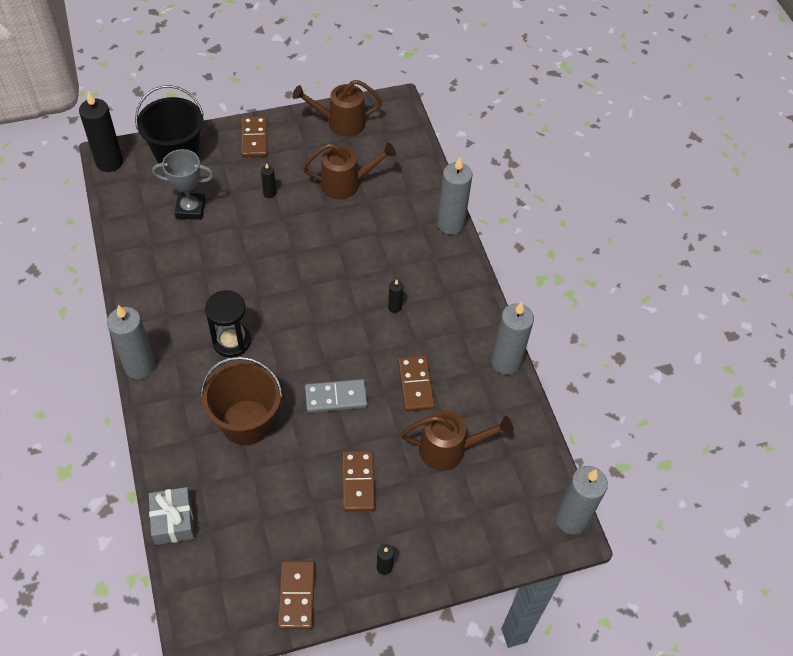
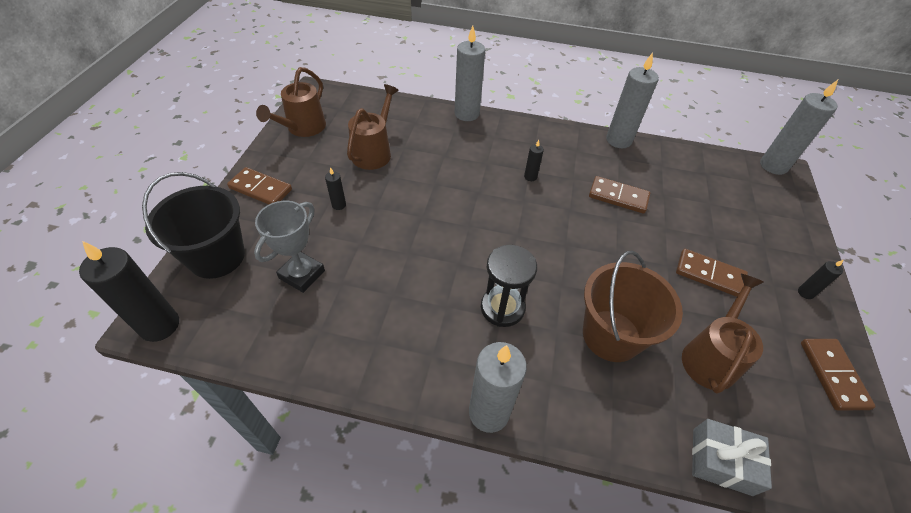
camera: 60 degrees left, 5 degrees down
(296, 595) = (832, 375): brown domino -> brown domino turned 60 degrees clockwise
(336, 397) = (609, 253): grey domino -> none
(449, 449) = (691, 203): brown watering can -> brown watering can (710, 356)

